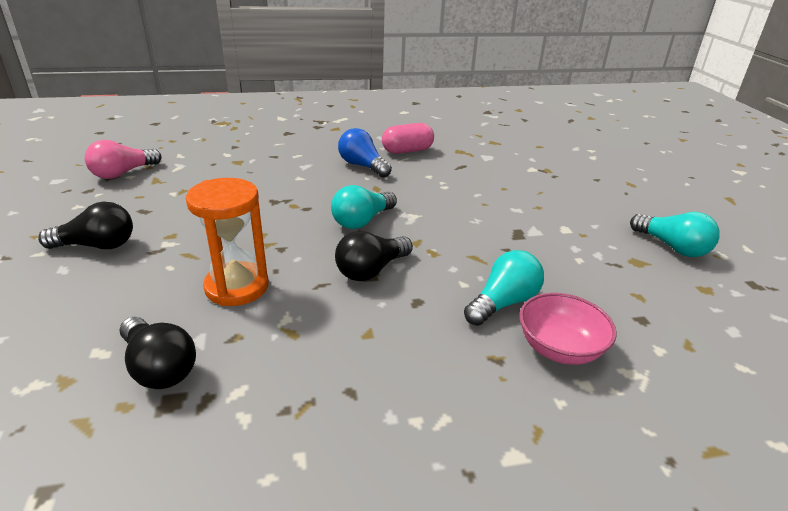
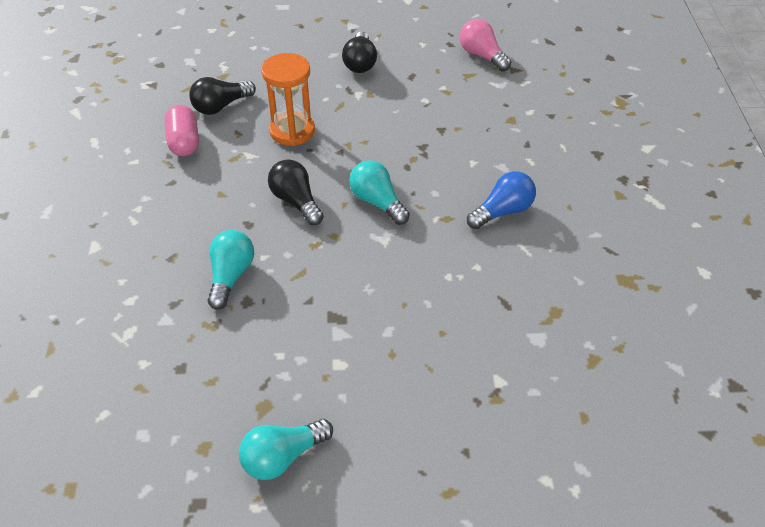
camera: 100 degrees right, 15 degrees up
(407, 151) = (550, 256): pink capsule -> pink capsule (184, 142)
(503, 303) = (230, 276): turquoise light bulb -> turquoise light bulb turned 135 degrees counterclockwise
(559, 348) = (168, 296): pink bowl -> none

